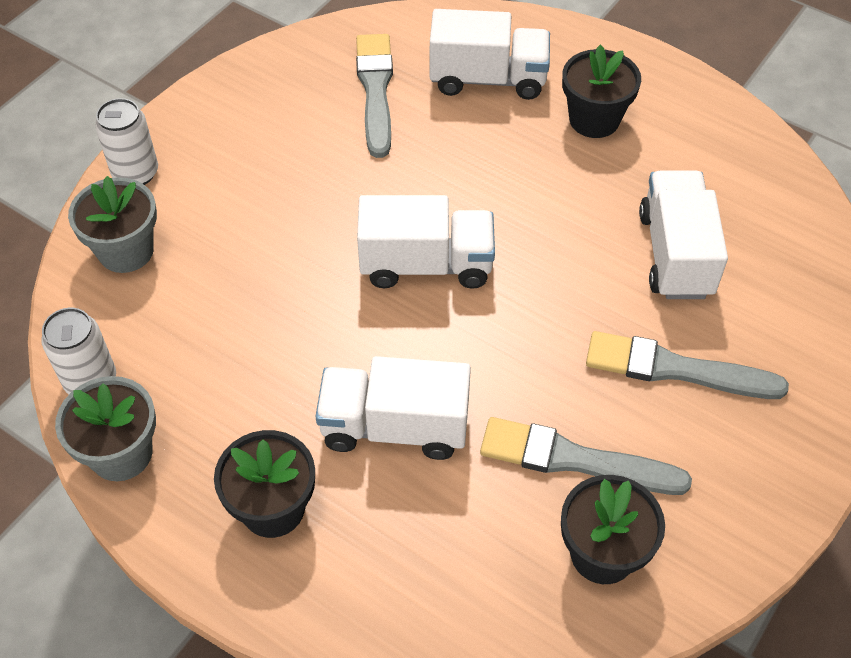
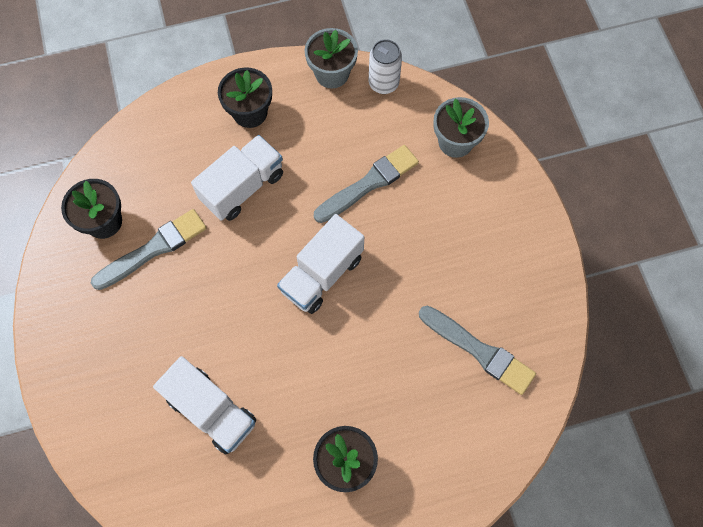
camera: 130 degrees right, 15 degrees up
(136, 173) = (511, 178): white can -> none
(488, 79) = (434, 428): white truck -> none
(676, 369) = (150, 340): grey brush -> grey brush (369, 183)

